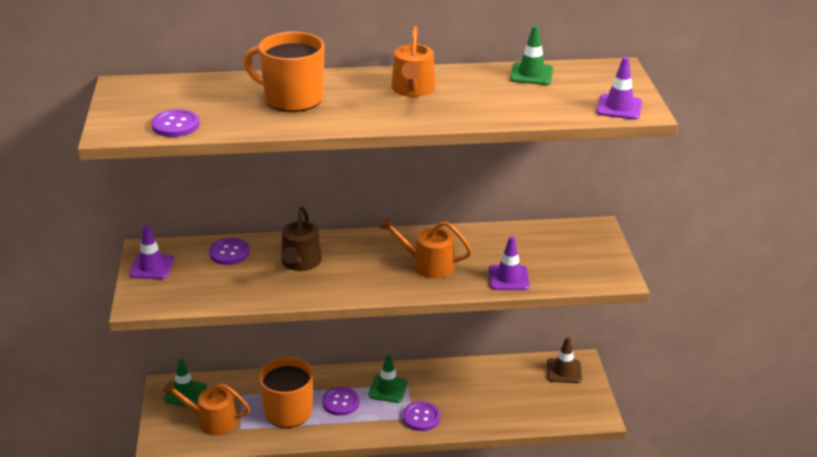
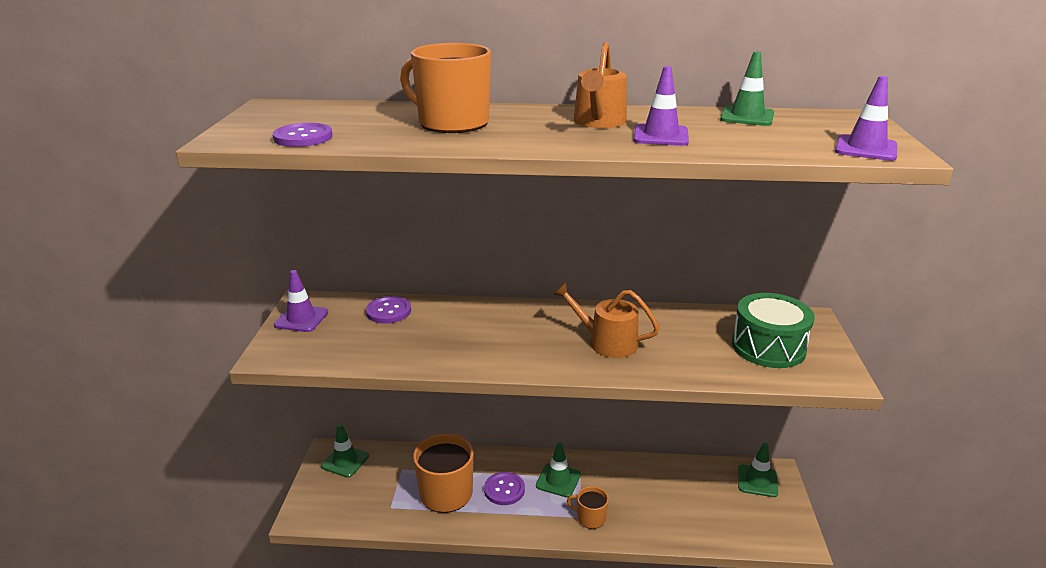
camera: 10 degrees right, 5 degrees down
(212, 421) = (363, 495): orange watering can -> none
(300, 262) = (462, 327): brown watering can -> none
(421, 417) = (590, 518): purple button -> orange mug
(508, 278) = (702, 365): purple traffic cone -> purple traffic cone (660, 136)
(562, 257) = (768, 347): none -> green drum
(564, 371) = (757, 481): brown traffic cone -> green traffic cone

